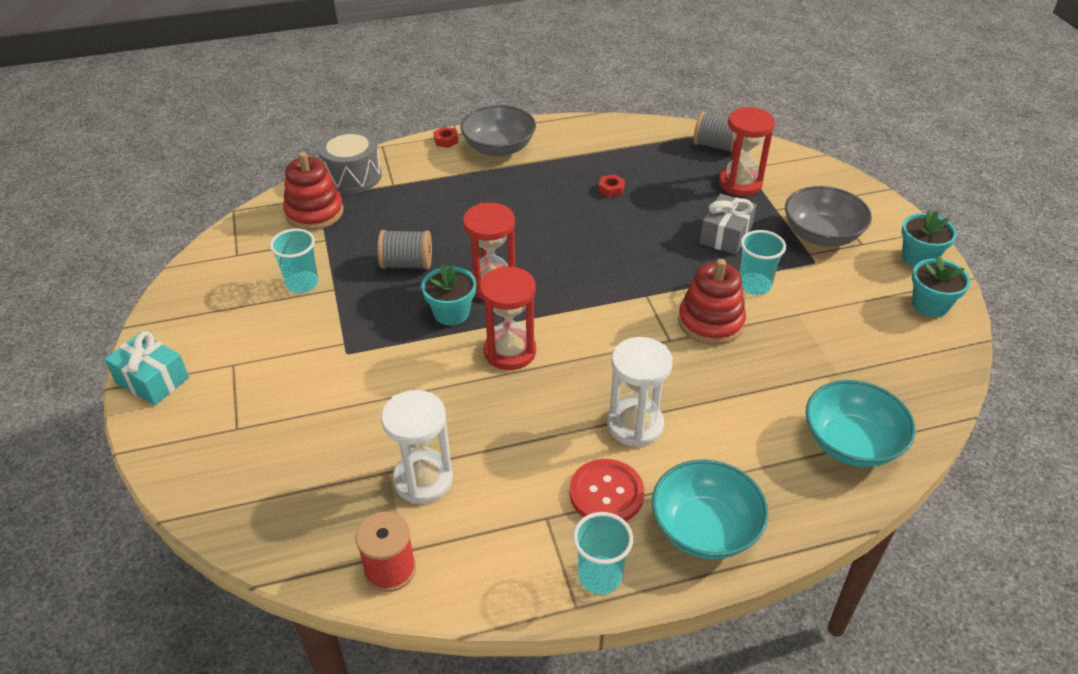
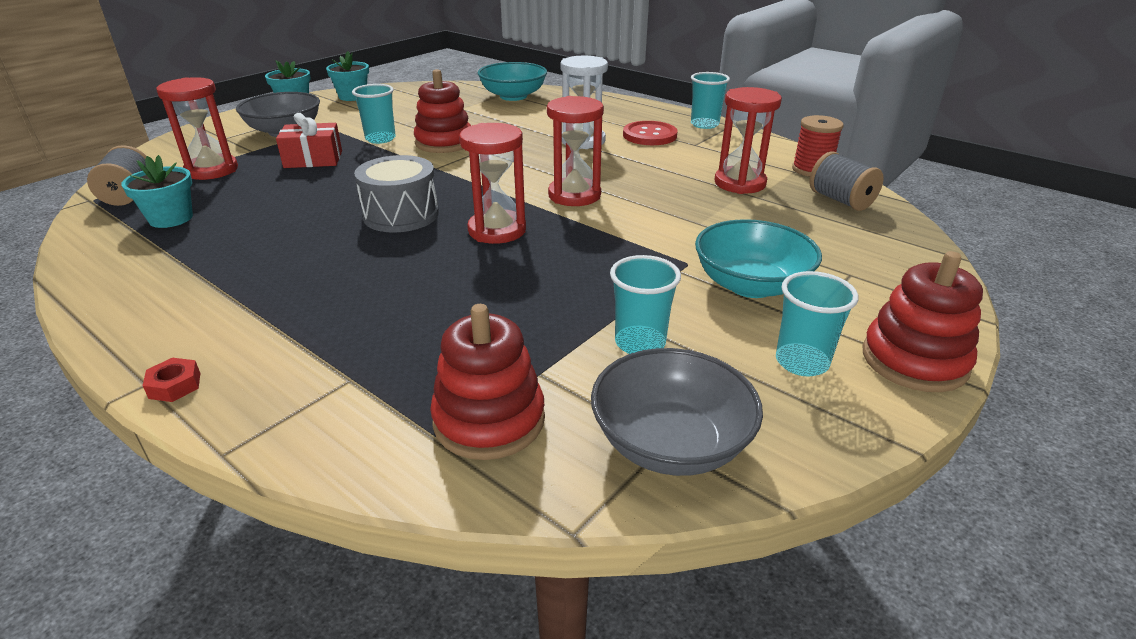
camera: 125 degrees left, 10 degrees down
(152, 380) = (914, 360): turquoise gift -> red stacking toy
(212, 333) = (801, 362): none -> turquoise cup
(352, 176) = (352, 435): grey drum -> grey drum (401, 215)
(407, 264) = (519, 288): grey spool -> grey spool (840, 200)
(423, 480) = (740, 183): white hourglass -> red hourglass
(451, 313) = (562, 235): turquoise flower pot -> turquoise flower pot (171, 218)
(499, 148) = (184, 326): grey bowl -> grey bowl (670, 443)
(611, 189) = (261, 222): red nut -> none
(704, 528) = (630, 112): turquoise bowl -> turquoise bowl (750, 285)
(726, 235) = (313, 159): grey gift -> red gift

